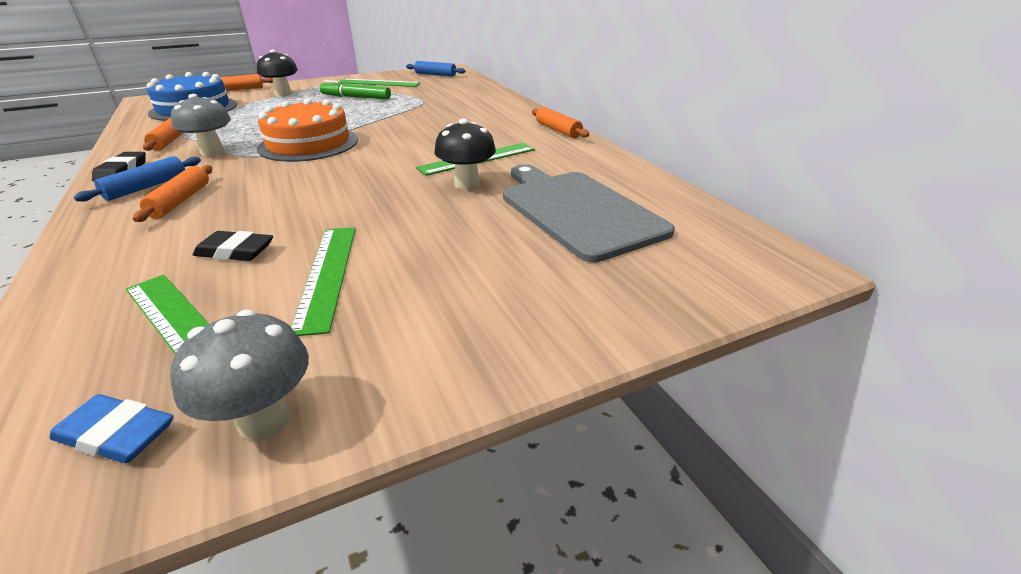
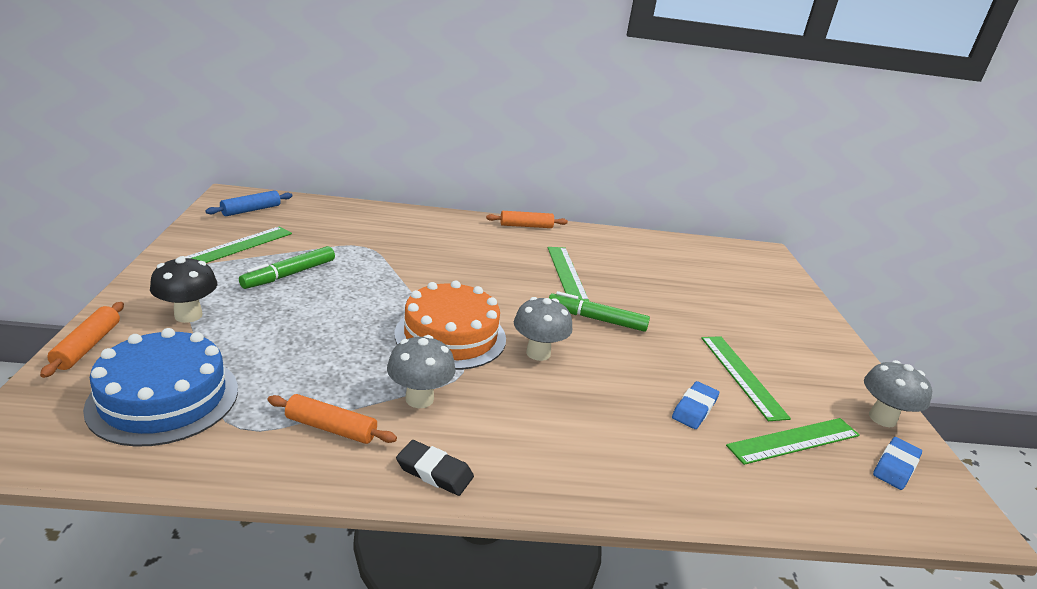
camera: 70 degrees left, 5 degrees down
(146, 187) = (512, 452): blue rolling pin -> none
(181, 201) = (569, 430): orange rolling pin -> none
(235, 251) = (694, 409): black eraser -> blue eraser
(303, 172) = (538, 353): none -> grey mushroom
(327, 274) = (742, 376): green ruler -> green ruler turned 60 degrees clockwise
(391, 183) = (596, 319): none -> green marker
(467, 184) = (617, 292): black mushroom -> none
(577, 210) = (683, 273): grey cutting board -> none

